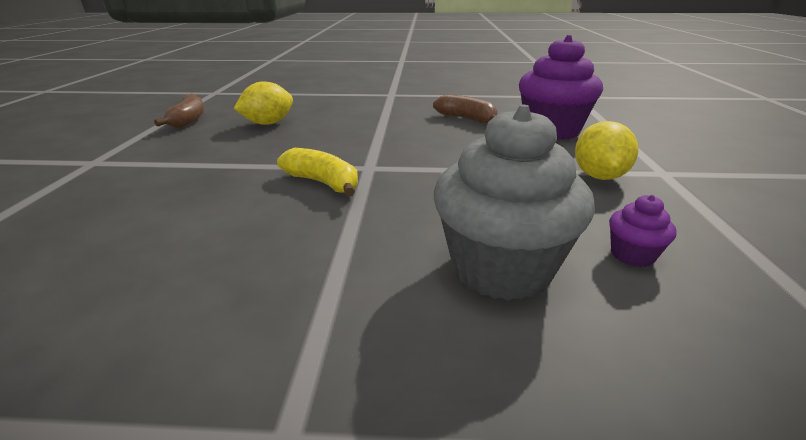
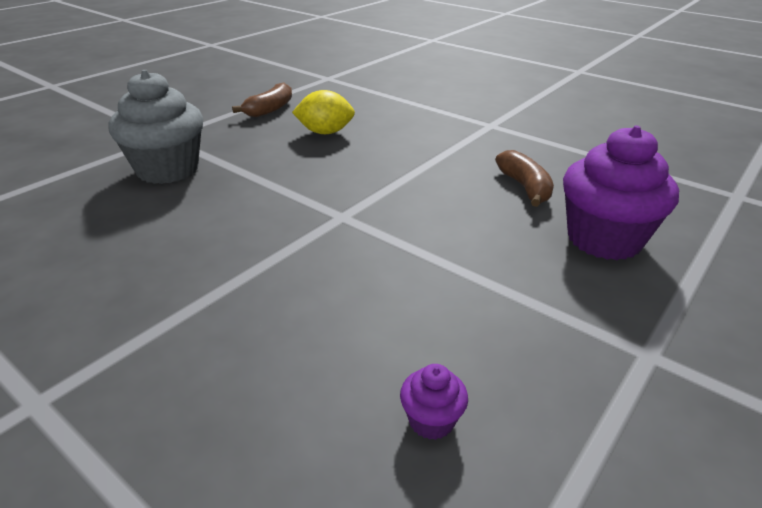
camera: 35 degrees right, 5 degrees up
(323, 183) = (284, 219): yellow banana -> none
(501, 268) = (300, 367): grey cupcake -> grey cupcake (168, 170)
(599, 176) = (554, 322): yellow lemon -> none

